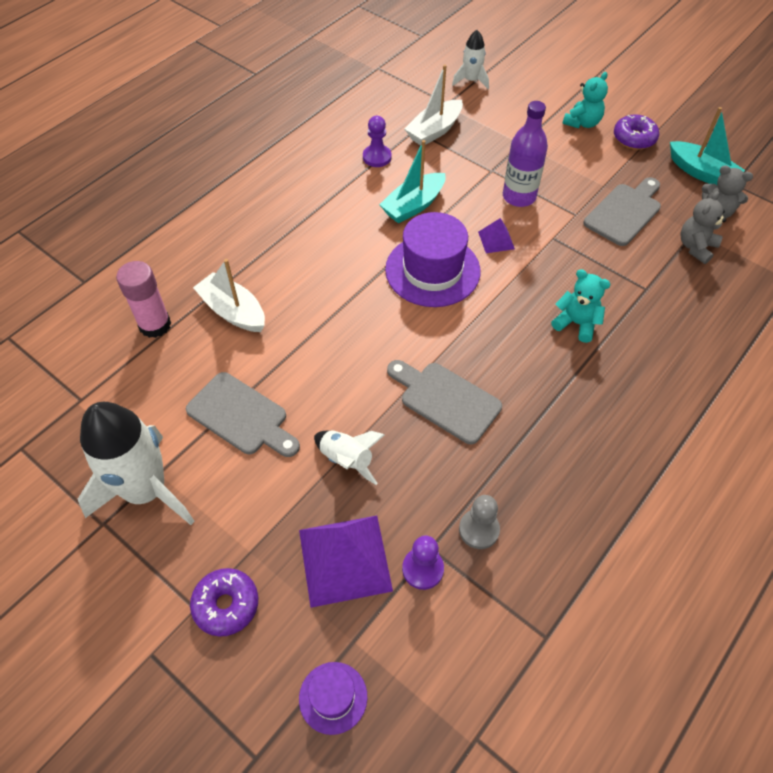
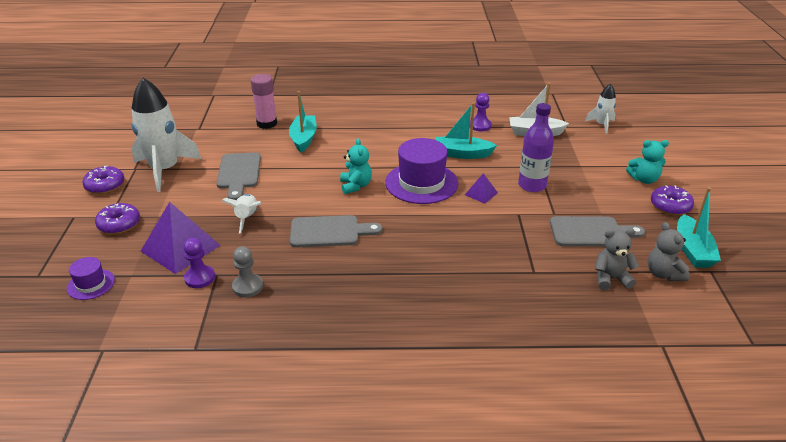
camera: 50 degrees right, 20 degrees down
(109, 580) = (105, 186): none -> purple donut
(233, 311) = (304, 139): white boat -> turquoise boat
(446, 400) = (329, 232): grey cutting board -> grey cutting board turned 90 degrees clockwise
(576, 323) = (457, 255): turquoise teddy bear -> turquoise teddy bear (355, 186)

